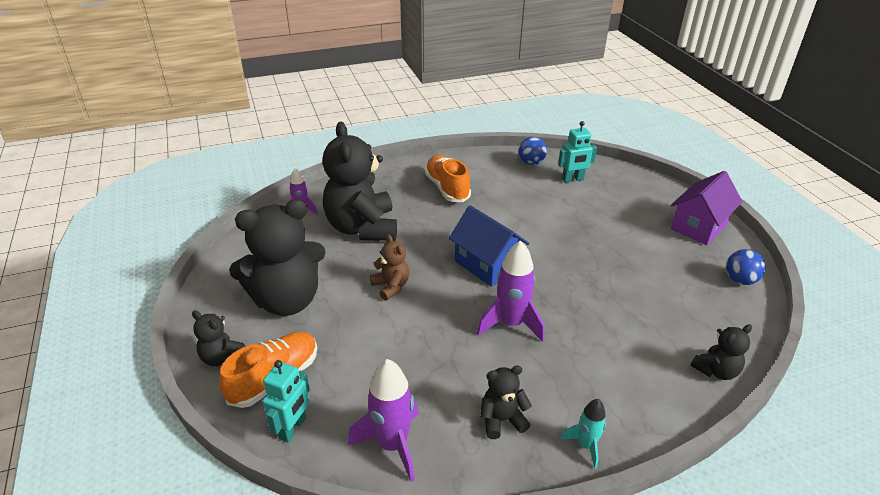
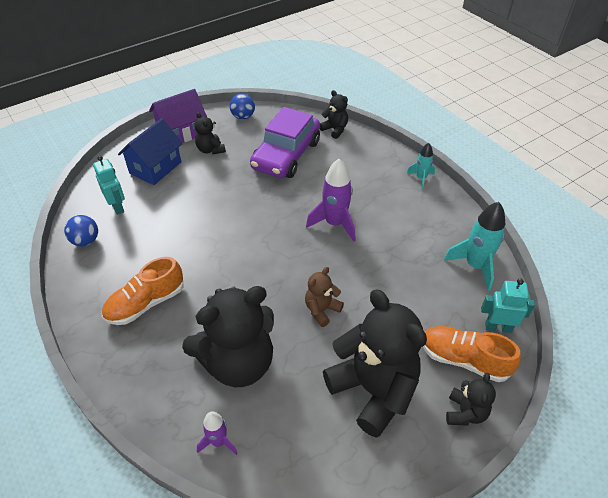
camera: 105 degrees left, 10 degrees up
(392, 445) = (475, 266): purple rocket -> turquoise rocket
(487, 264) = (268, 249): blue house -> blue house (155, 168)
(502, 420) = (424, 216): black teddy bear -> black teddy bear (210, 150)
(652, 306) = (286, 155): none -> purple car
(699, 226) = (181, 132): purple house -> purple house turned 60 degrees counterclockwise

